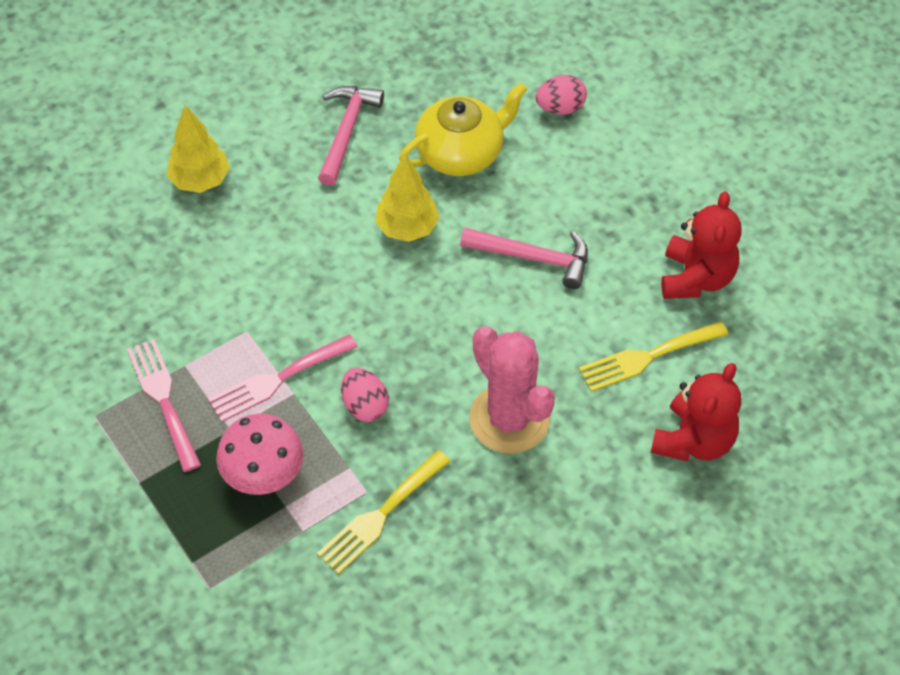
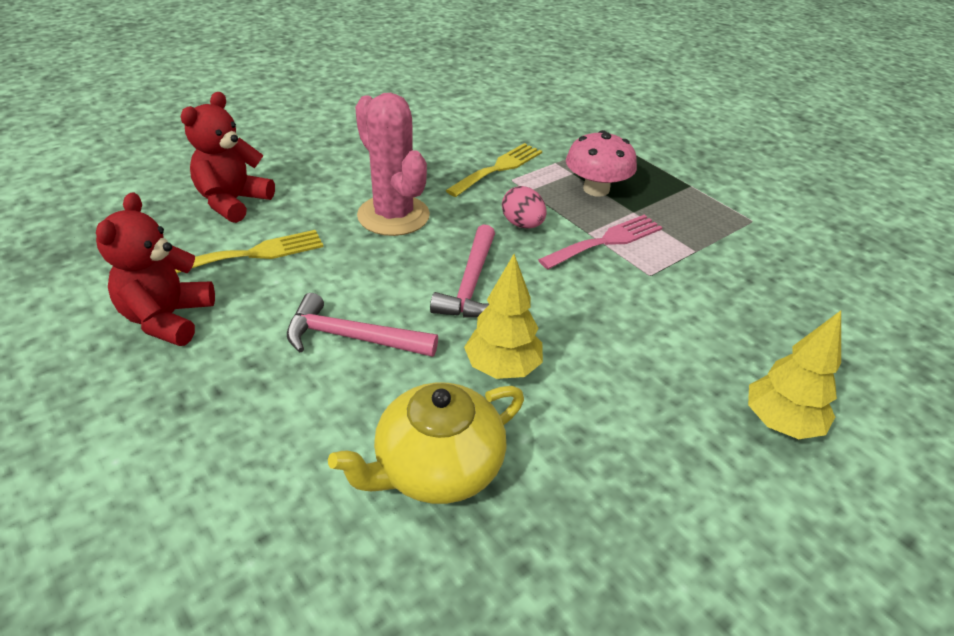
camera: 175 degrees right, 15 degrees down
(163, 399) = (701, 230): pink fork -> none
(346, 132) = (609, 498): pink hammer -> pink hammer (471, 284)
(560, 108) = (273, 549): pink egg -> none

